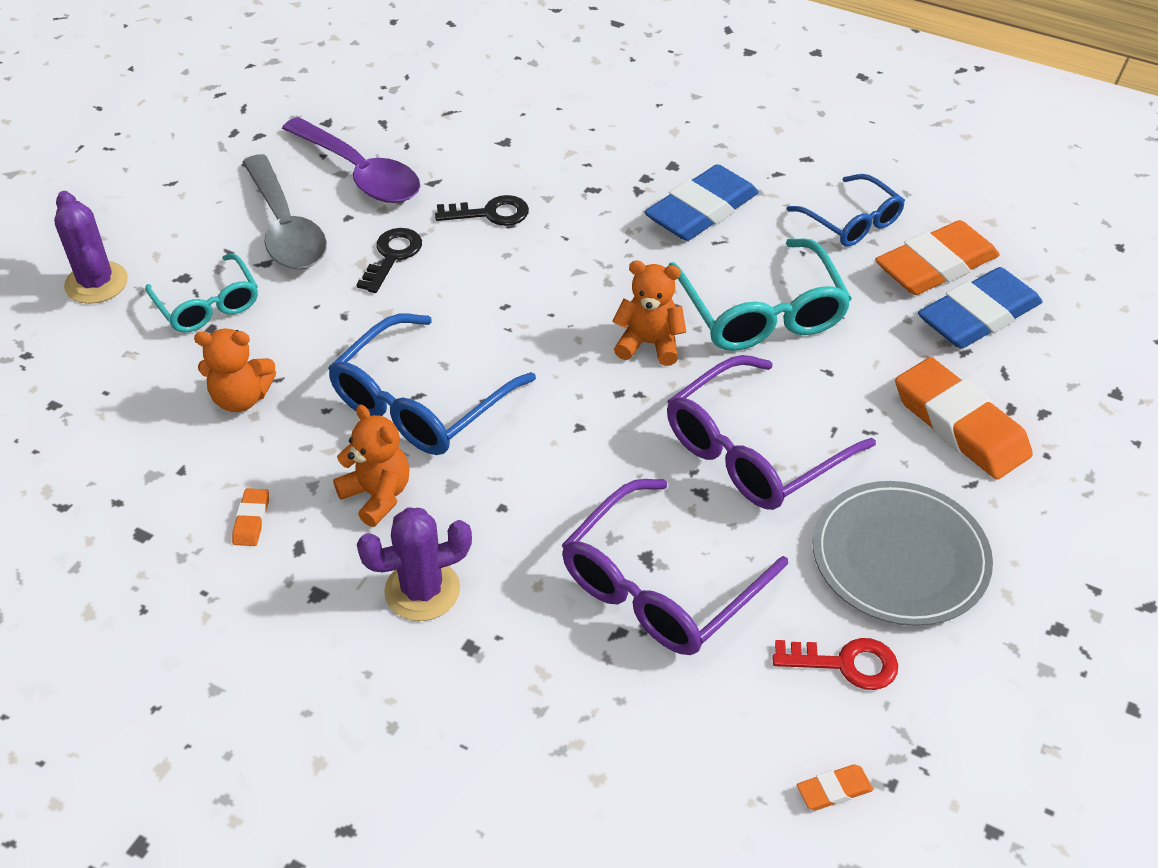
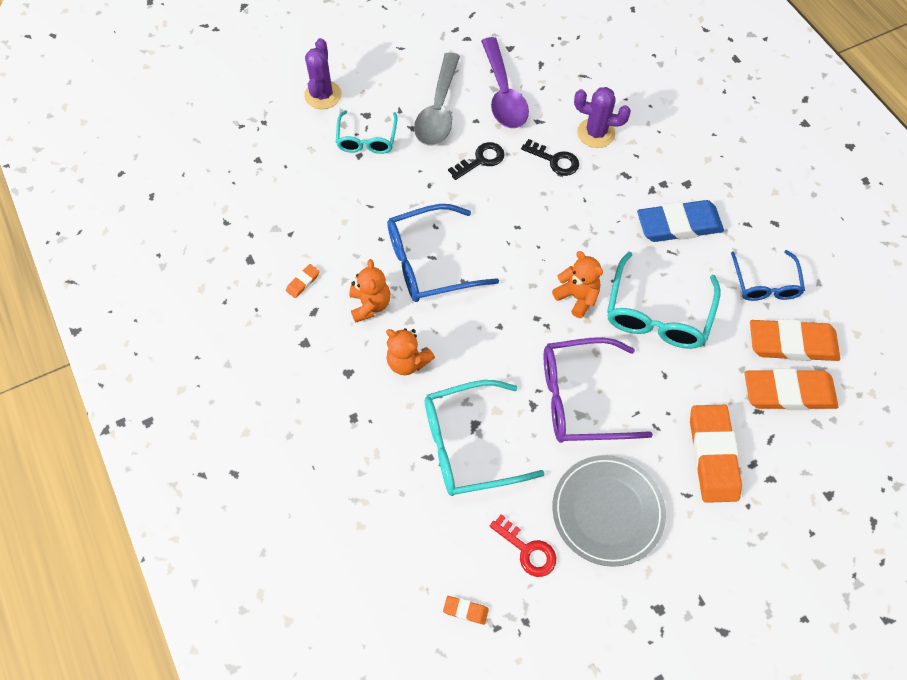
camera: 35 degrees right, 15 degrees up
(241, 398) = (345, 207): orange teddy bear -> orange teddy bear (408, 362)
(422, 590) = (353, 372): purple cactus -> purple cactus (596, 133)
(661, 585) = (469, 445): purple glasses -> turquoise glasses
(978, 316) = (788, 393): blue eraser -> orange eraser

